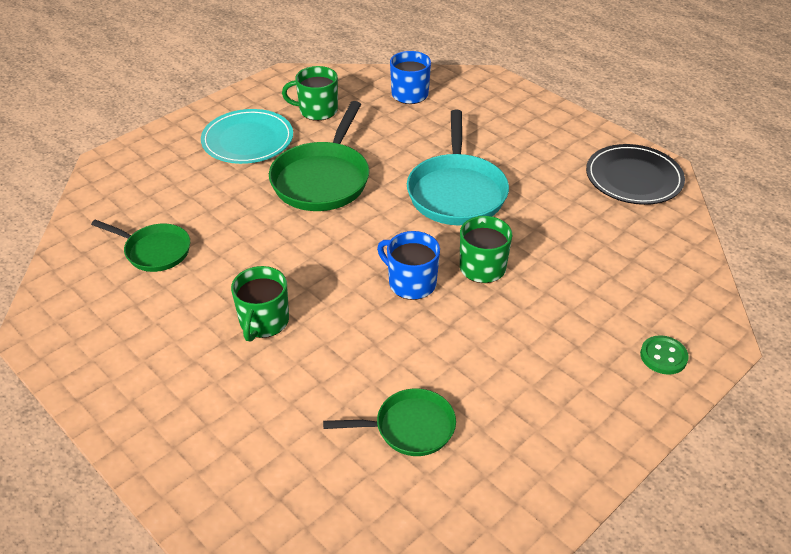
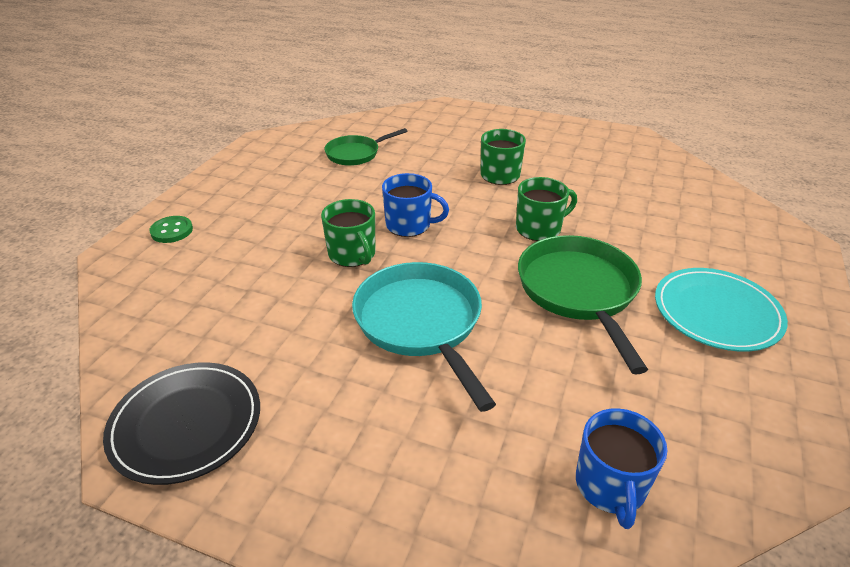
camera: 155 degrees right, 5 degrees down
(154, 251) = (636, 191): green pan -> none
(317, 110) = (701, 390): green mug -> green mug (539, 229)

